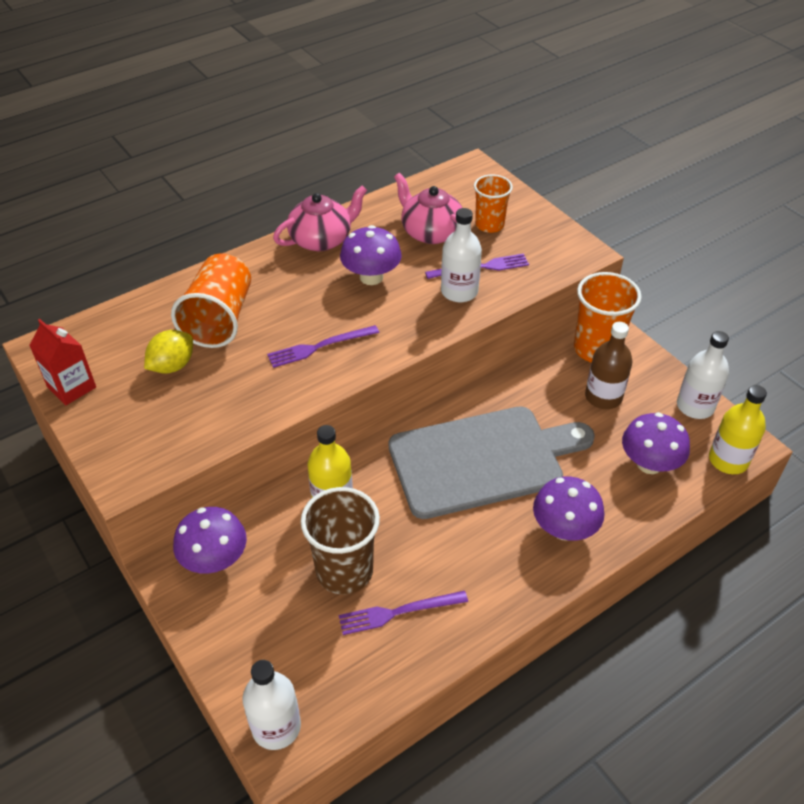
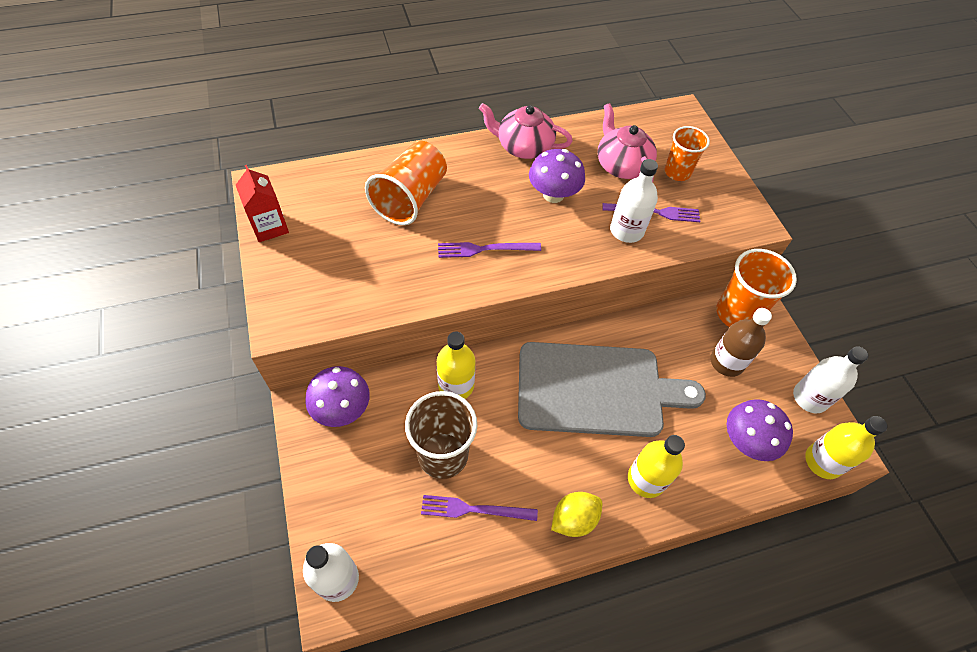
camera: 15 degrees right, 10 degrees up
(172, 366) = (356, 231): yellow lemon -> yellow lemon (573, 519)
(322, 239) = (523, 147): pink teapot -> pink teapot turned 150 degrees counterclockwise
(564, 529) = (646, 479): purple mushroom -> yellow bottle

